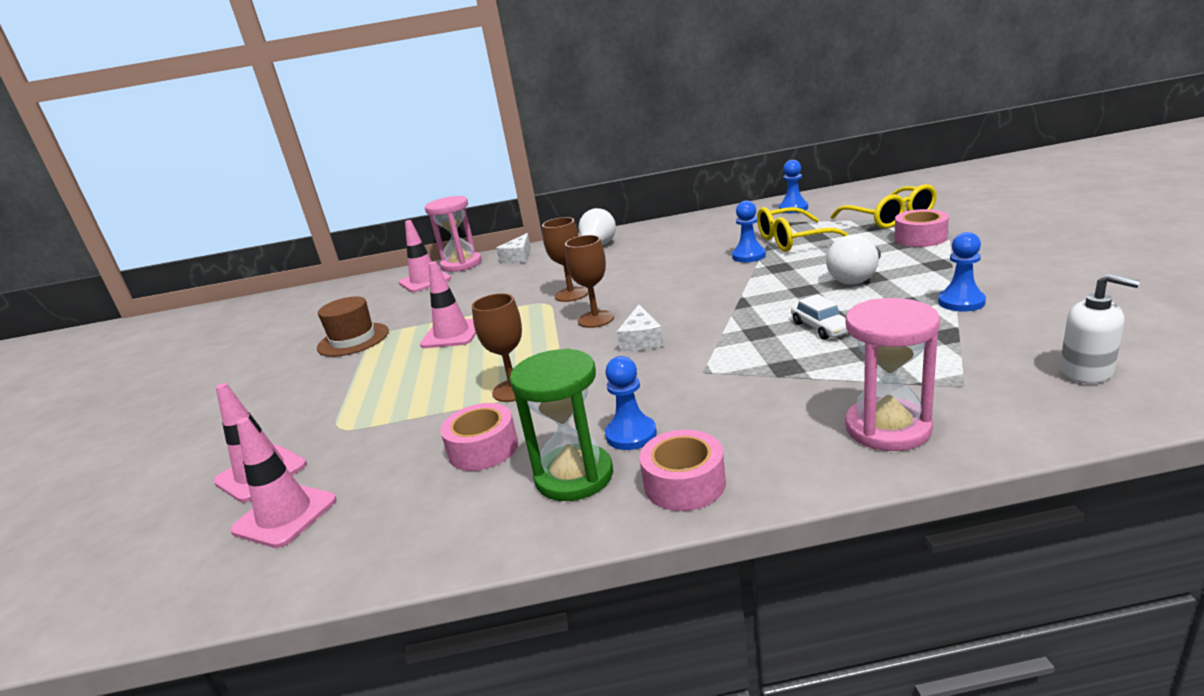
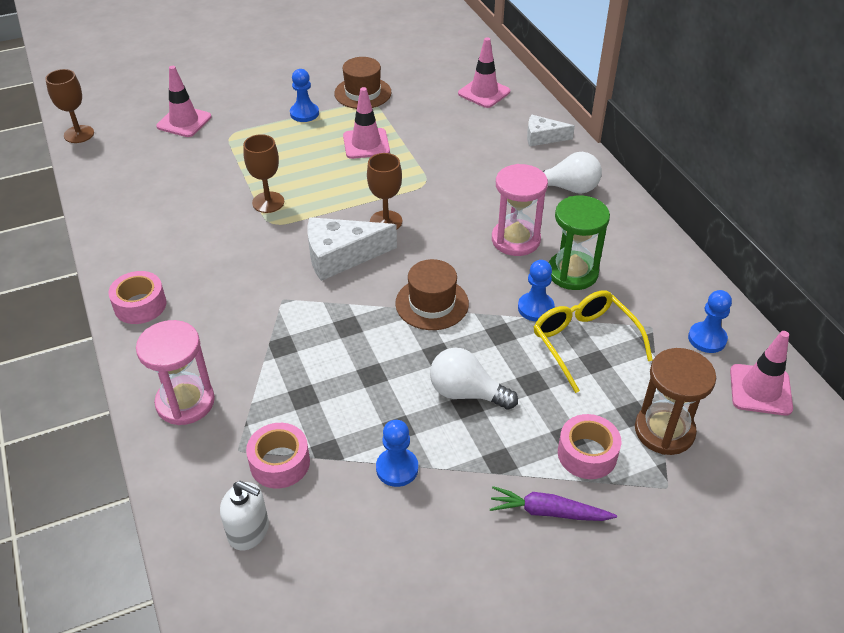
camera: 70 degrees right, 20 degrees up
(285, 515) = (141, 148): pink traffic cone -> pink traffic cone (760, 390)
(461, 264) = (525, 103): pink hourglass -> pink hourglass (515, 240)
(483, 449) = (194, 207): pink tape -> pink tape (280, 463)
(571, 294) = (442, 195): brown goblet -> brown goblet (79, 134)
(574, 476) = (157, 255): green hourglass -> green hourglass (572, 273)
(631, 435) = (199, 273): blue pawn -> blue pawn (304, 113)
(641, 340) = (341, 256): white cheese -> white cheese, size x1.66
(732, 294) = (432, 303): none -> brown hat
(821, 327) = (352, 367): white car -> none
(890, 218) = (664, 431): yellow glasses -> brown hourglass
(988, 248) = (548, 512): none -> purple carrot
(1086, 371) = (249, 531): white soap dispenser -> white soap dispenser turned 90 degrees counterclockwise

